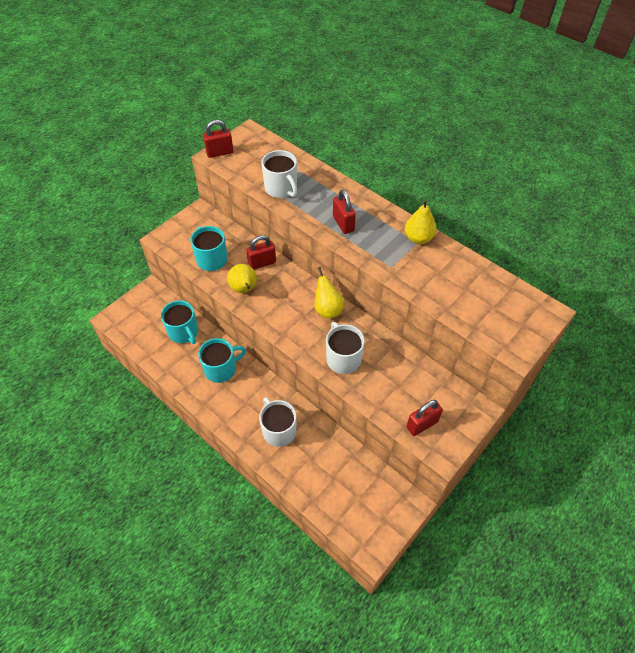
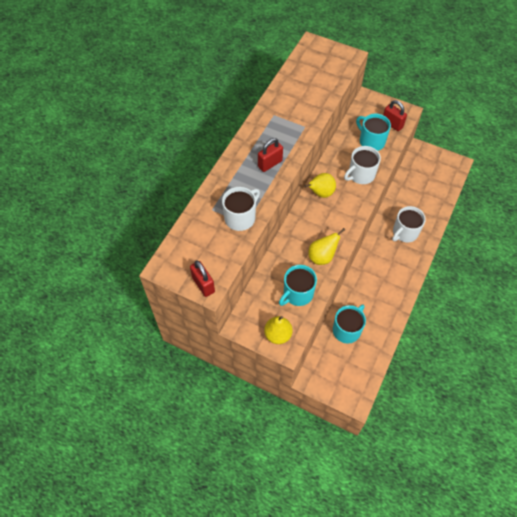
camera: 105 degrees left, 5 degrees up
(221, 369) = (371, 287): turquoise mug -> turquoise mug (371, 141)
(262, 263) = (288, 251): red padlock -> none
(418, 238) = (269, 114): yellow pear -> yellow pear (278, 335)

